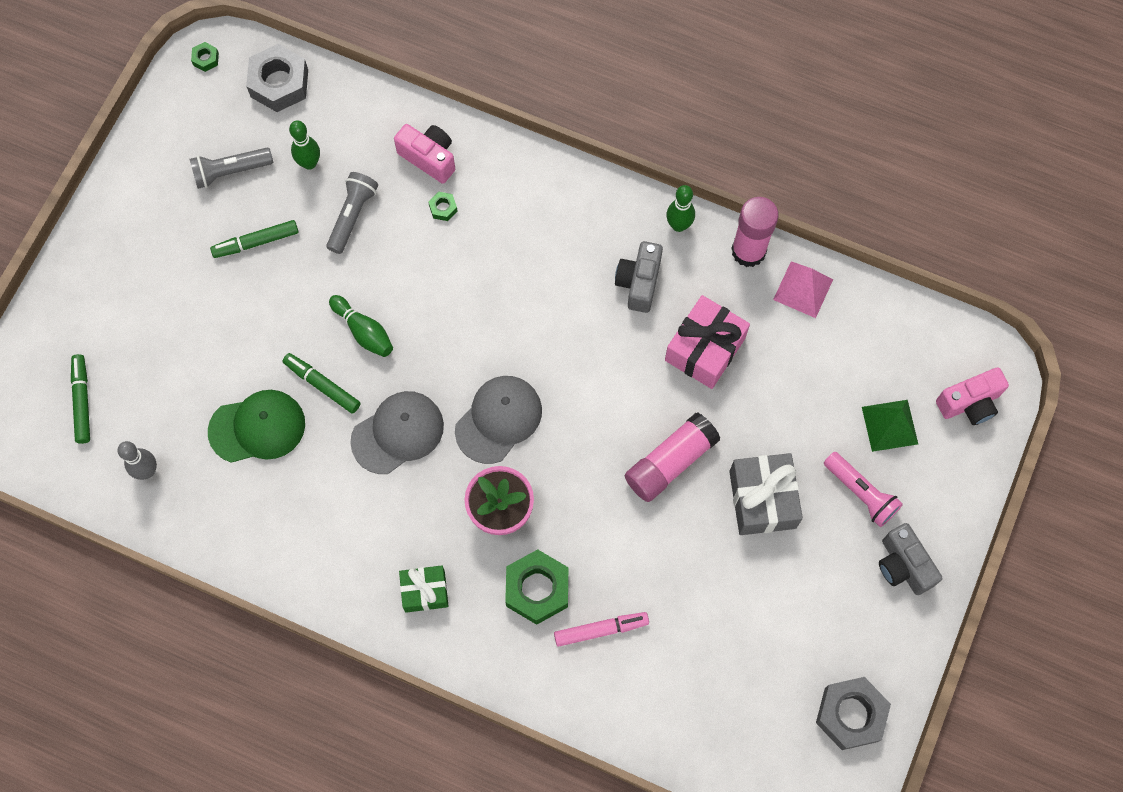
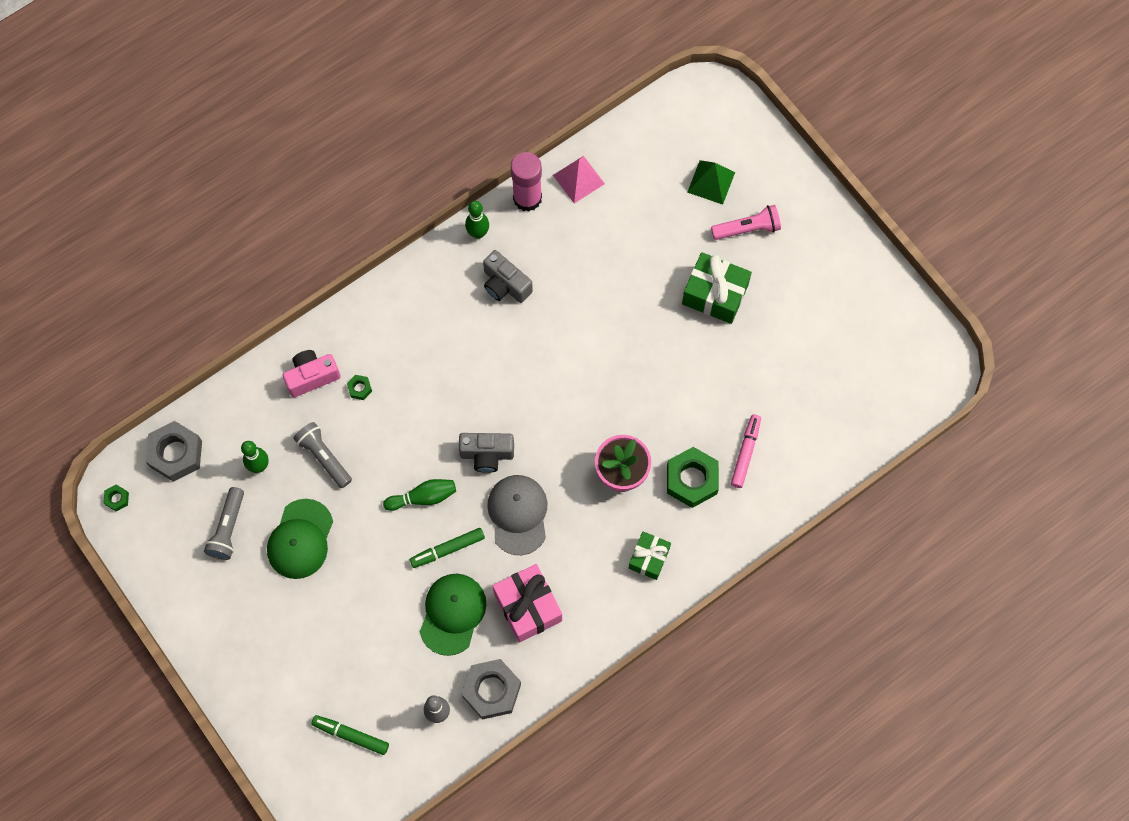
camera: 60 degrees left, 0 degrees up
(256, 242) = (300, 539): green marker -> green cap
(499, 419) = (550, 438): grey cap -> none
(670, 462) = (652, 339): pink glue stick -> none
(705, 349) = (583, 269): pink gift -> pink gift (528, 607)
(762, 499) = (715, 294): grey gift -> green gift
(850, 715) = (894, 324): grey nut -> grey nut (491, 690)
(903, 565) = (813, 232): grey camera -> grey camera (487, 454)
(969, 403) = (726, 123): pink camera -> none

